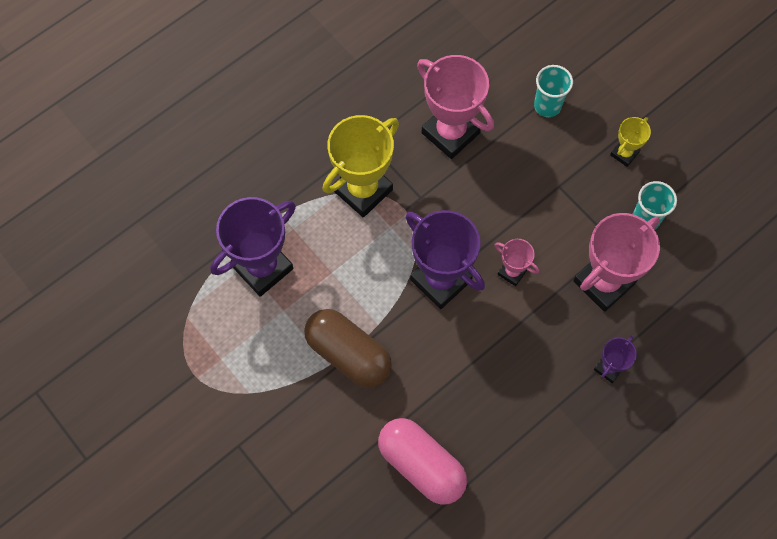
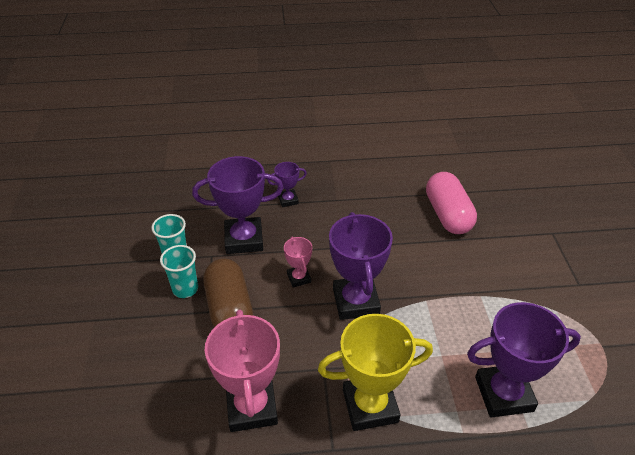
camera: 145 degrees left, 25 degrees down
(348, 354) = (461, 294): brown capsule -> brown capsule (229, 308)
(547, 106) = (150, 376): turquoise cup -> turquoise cup (185, 289)
(603, 282) = (244, 239): pink trophy -> purple trophy
(624, 153) = (138, 304): yellow trophy -> none

